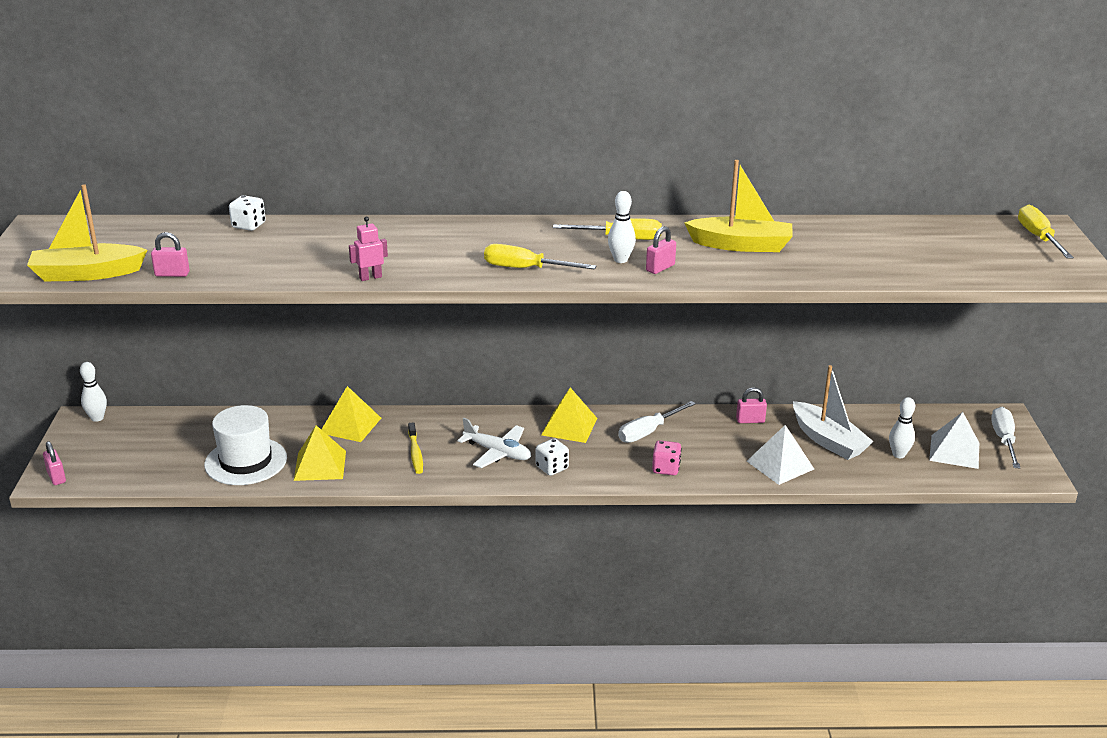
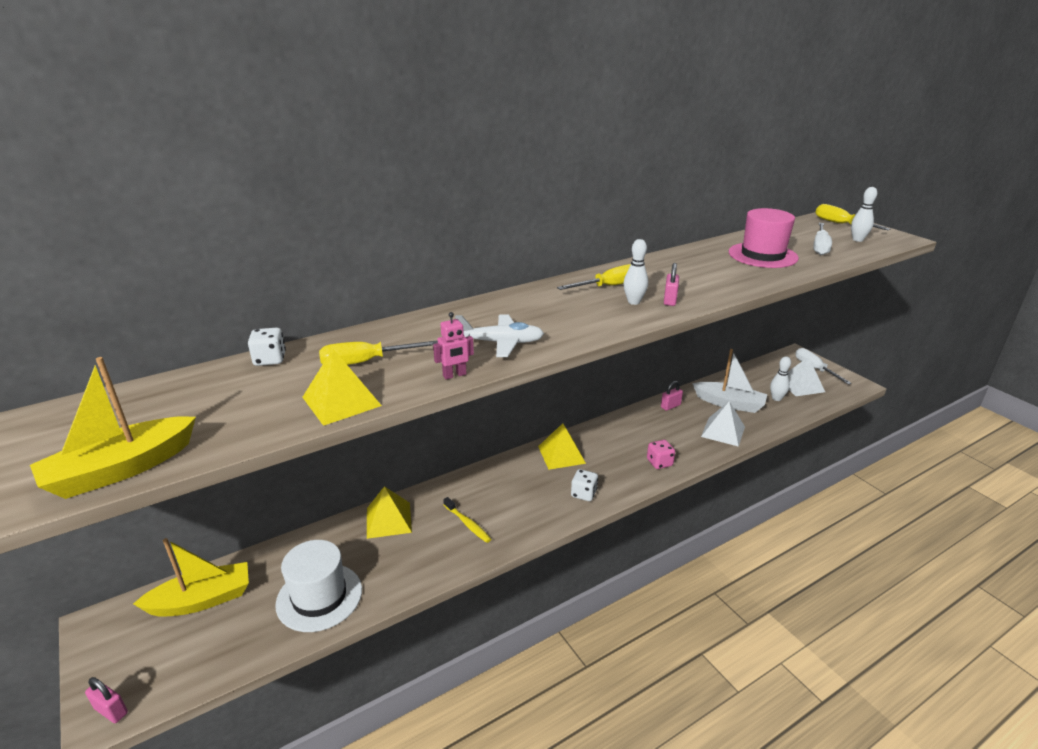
camera: 30 degrees left, 0 degrees up
(97, 418) = (115, 614): white bowling pin -> white bowling pin (857, 240)
(172, 274) = (235, 436): pink padlock -> none
(320, 465) = (395, 571): yellow pyramid -> yellow pyramid (341, 401)
(370, 277) = (454, 375): pink robot -> pink robot turned 150 degrees counterclockwise
(498, 452) = (531, 497): white plane -> white plane (501, 343)
(525, 269) = (576, 329): yellow screwdriver -> yellow screwdriver (366, 362)
(648, 432) = (618, 438): white screwdriver -> white screwdriver (820, 247)
(741, 245) = (694, 270): yellow boat -> yellow boat (202, 600)
(854, 249) = (762, 255): none -> pink hat

